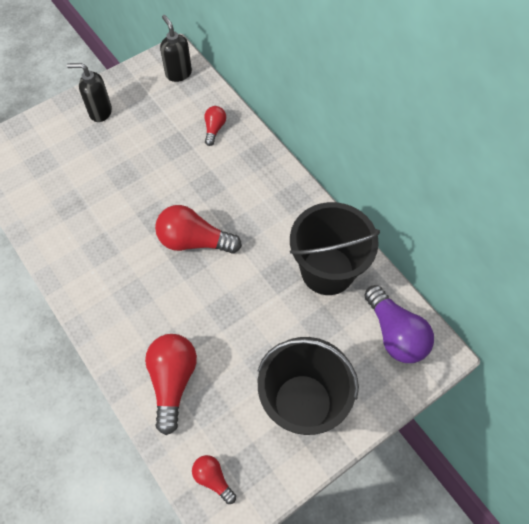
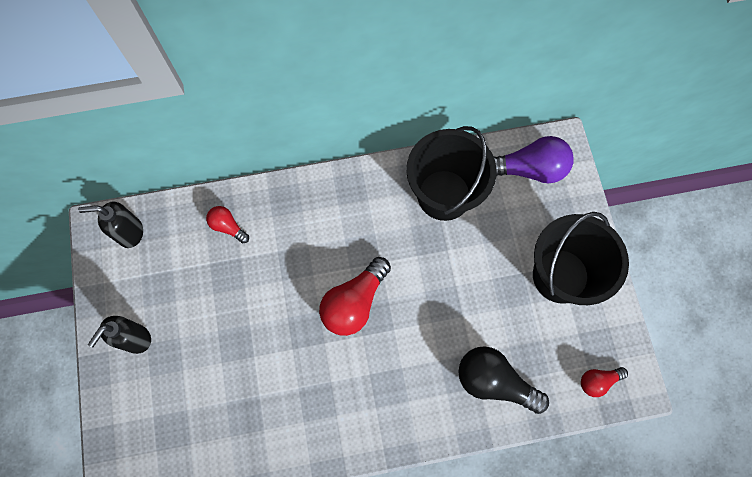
camera: 65 degrees left, 10 degrees up
(173, 381) = (494, 382): red light bulb -> black light bulb

